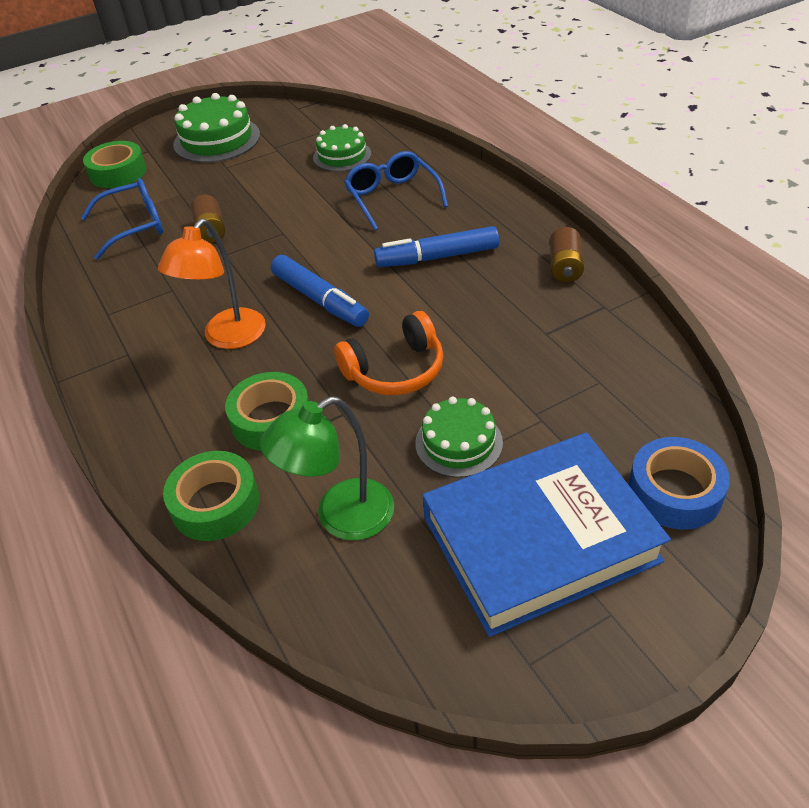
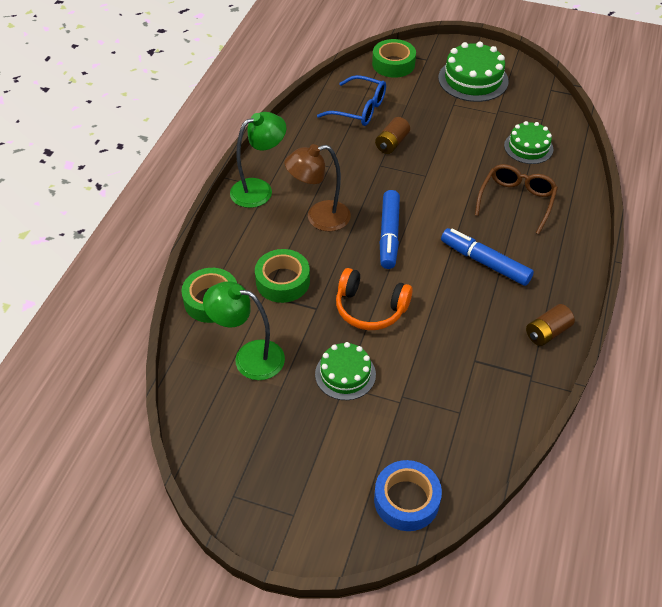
camera: 45 degrees right, 5 degrees up
(120, 362) = (259, 189): none -> green lamp
(227, 338) = (319, 218): orange lamp -> brown lamp
(392, 197) = (516, 201): blue glasses -> brown glasses
(539, 538) = (313, 453): blue book -> none

